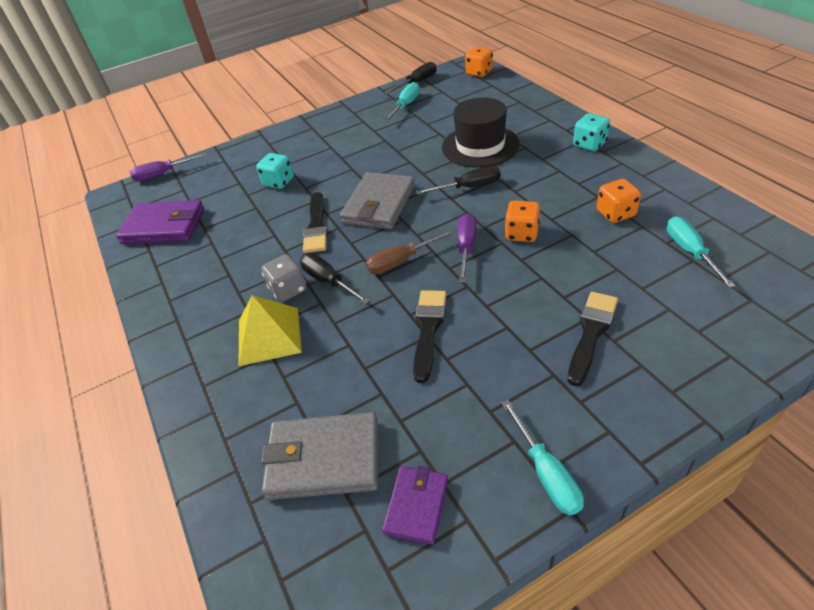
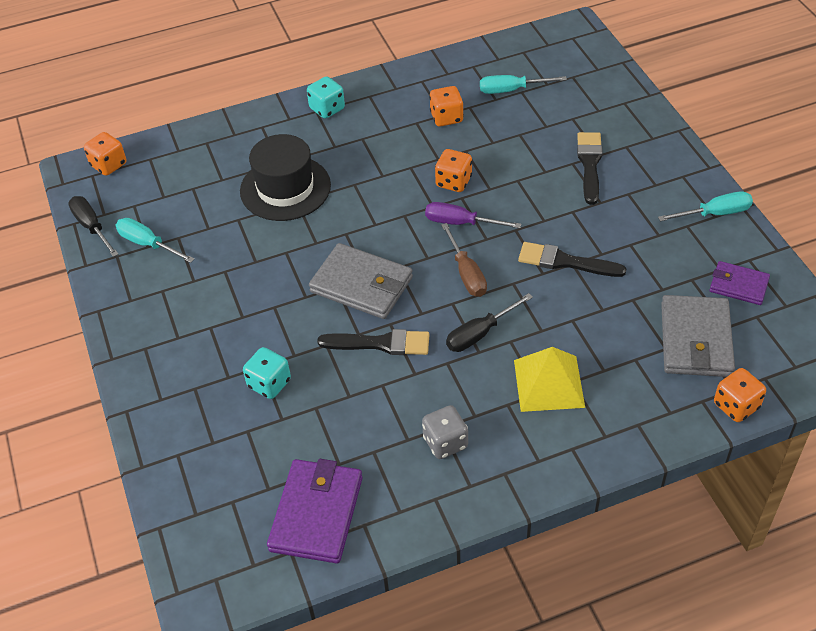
camera: 85 degrees left, 5 degrees up
(163, 174) = (175, 536): purple screwdriver -> none
(225, 506) = (736, 406): none -> orange dice
(288, 290) = (483, 368): grey dice -> grey dice (445, 442)
(469, 187) = (361, 208): black screwdriver -> none
(591, 333) = (589, 164): black brush -> black brush turned 60 degrees clockwise

